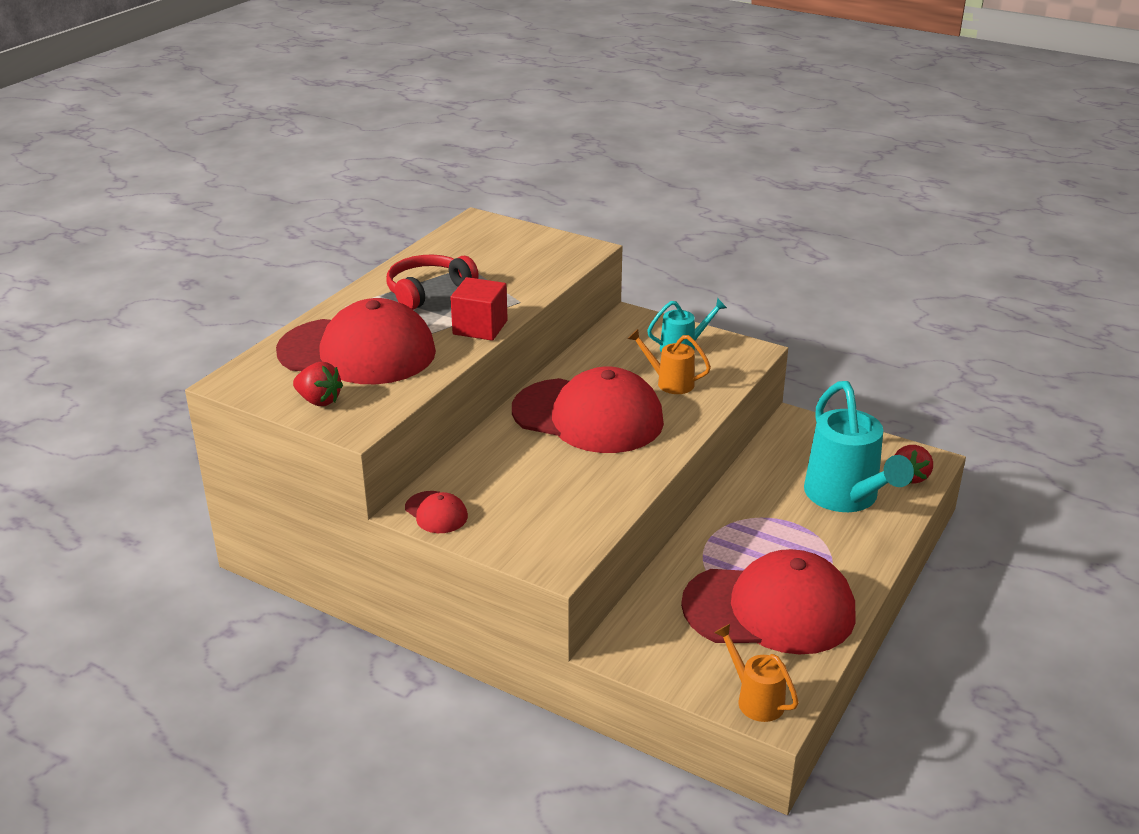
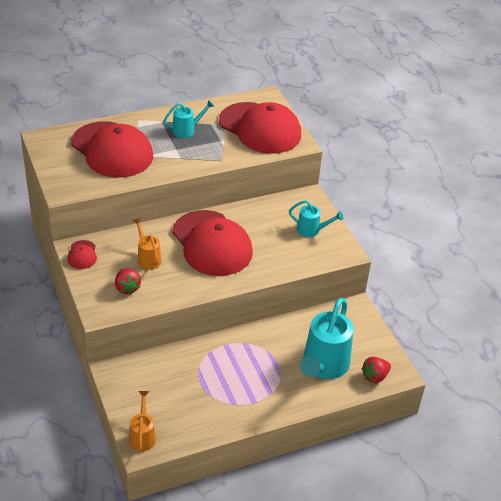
camera: 35 degrees right, 10 degrees up
(319, 401) = (64, 169): red strawberry -> red strawberry (127, 288)
(428, 291) = (187, 130): red headphones -> turquoise watering can
(480, 327) = (183, 166): red cube -> none
(670, 382) = (277, 247): orange watering can -> orange watering can (148, 258)
(769, 609) = (205, 399): red cap -> red cap (260, 128)

